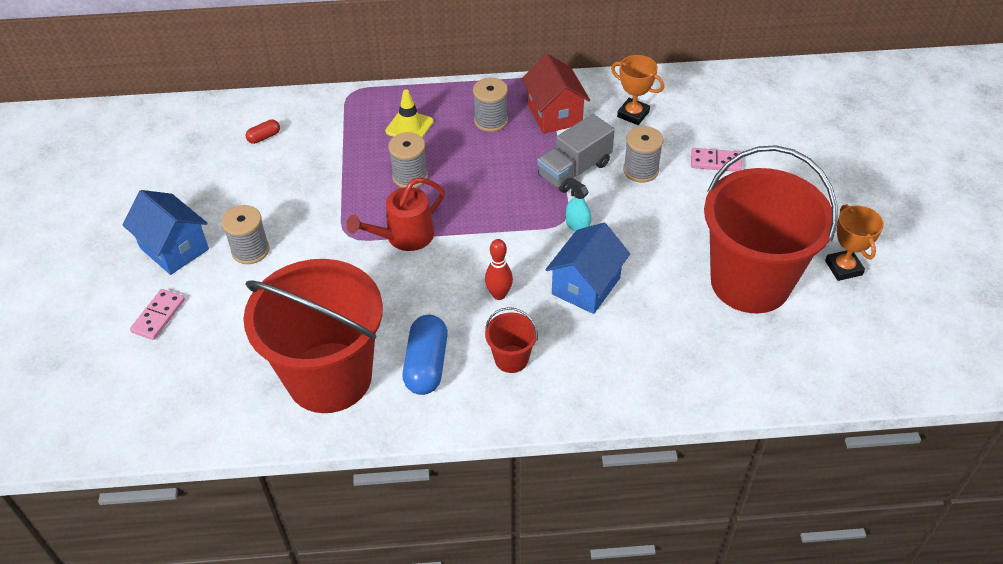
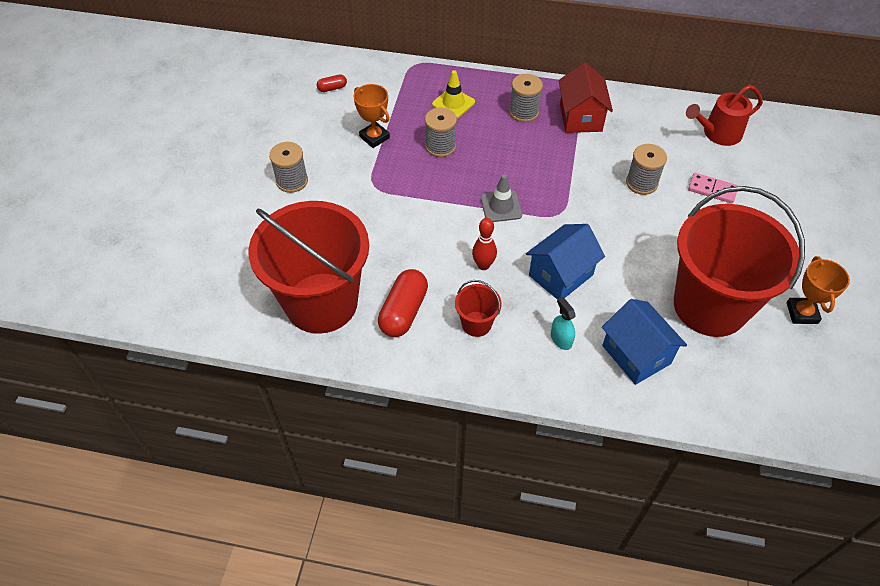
camera: 15 degrees right, 5 degrees up
(158, 316) = (204, 219): pink domino -> none
(174, 248) = (233, 166): blue house -> blue house (636, 354)
(404, 237) = (419, 197): red watering can -> red watering can (718, 133)
(426, 365) = (403, 311): blue capsule -> red capsule
(498, 227) = (501, 206): none -> grey traffic cone
(574, 170) = (582, 170): grey truck -> none
(577, 226) = (570, 220): turquoise spray bottle -> turquoise spray bottle (561, 339)
(633, 114) = (650, 131): orange trophy -> orange trophy (374, 137)

